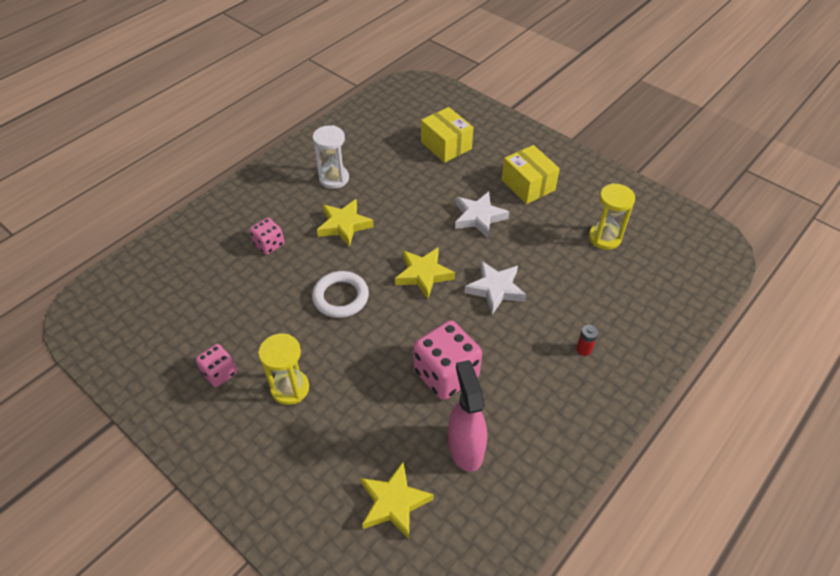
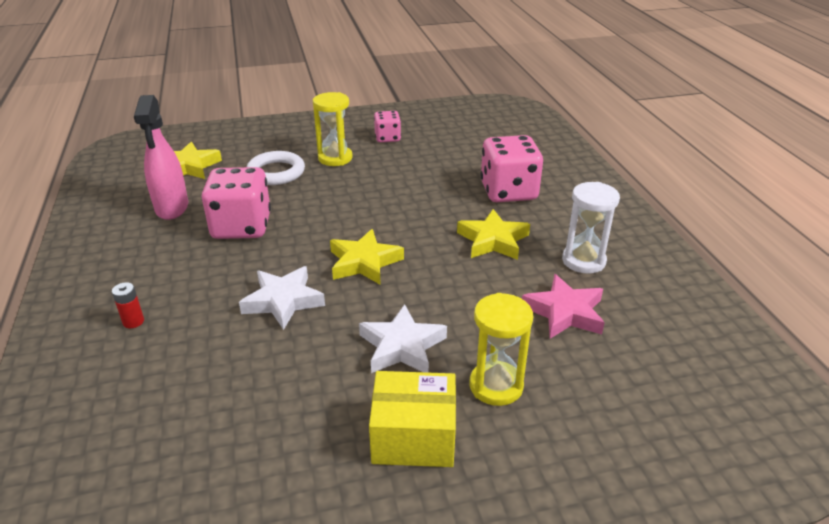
camera: 125 degrees right, 15 degrees down
(269, 244) = (508, 191): pink dice -> pink dice, size x1.81
(340, 297) = (396, 206): white ring -> white ring (276, 172)
(392, 170) = (564, 312): none -> pink star
(446, 145) = (584, 391): yellow box -> none
(465, 448) = (172, 208): pink spray bottle -> pink spray bottle turned 60 degrees clockwise
(604, 238) = (225, 456): yellow hourglass -> yellow hourglass (496, 386)

